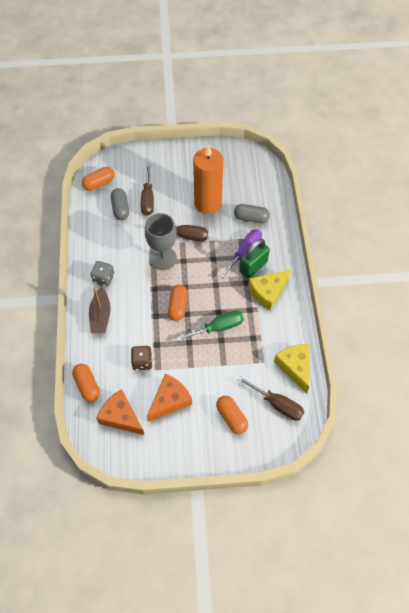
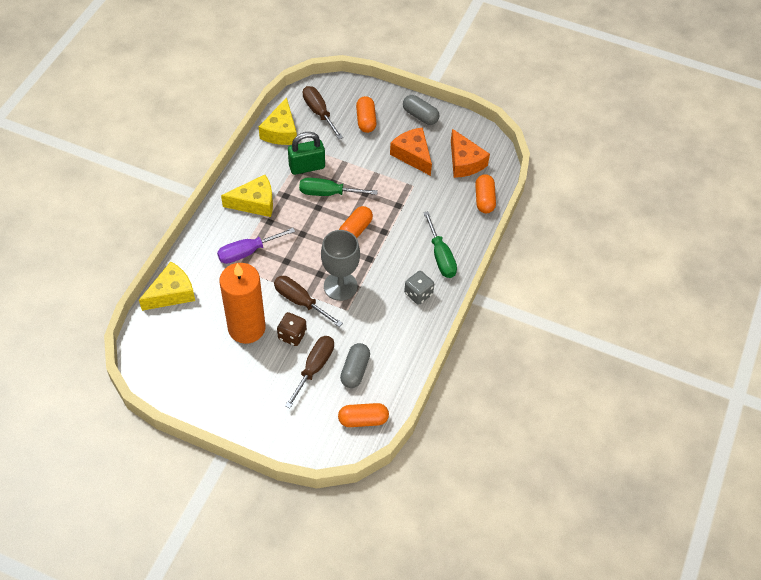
camera: 155 degrees left, 5 degrees down
(101, 316) = (440, 256): brown boat -> green screwdriver
(142, 362) = (420, 196): brown dice -> brown dice (292, 335)
(170, 400) = (413, 155): orange cheese -> orange cheese turned 75 degrees clockwise
(251, 218) = (211, 286): grey capsule -> grey capsule (420, 116)
(253, 266) = (250, 233): green padlock -> green padlock (307, 167)
(272, 202) = (171, 293): none -> yellow cheese

